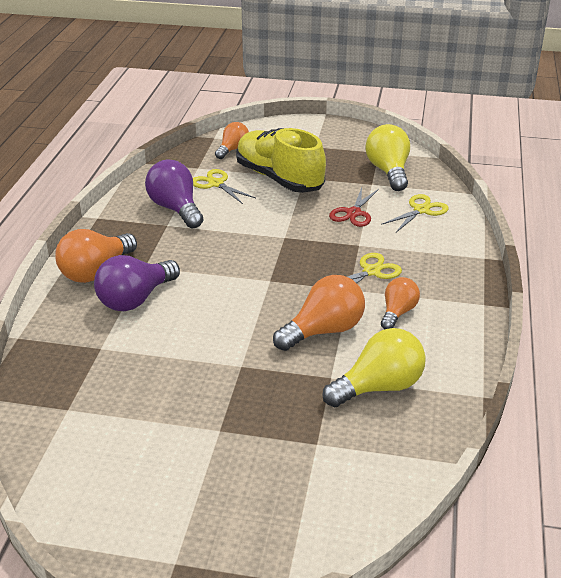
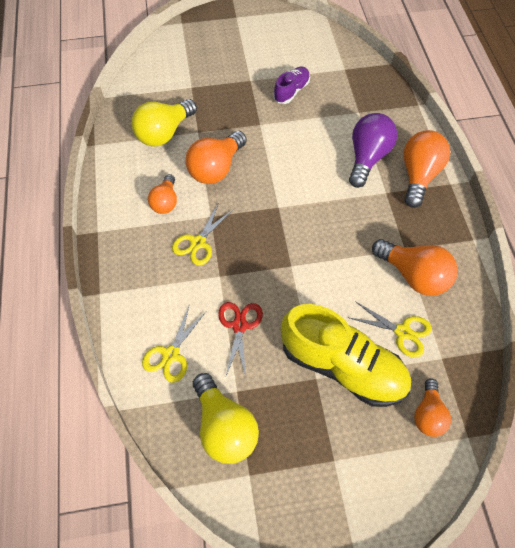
camera: 160 degrees right, 25 degrees up
(169, 397) = (291, 91): none -> purple shoe
(176, 209) = (413, 275): purple light bulb -> orange light bulb

